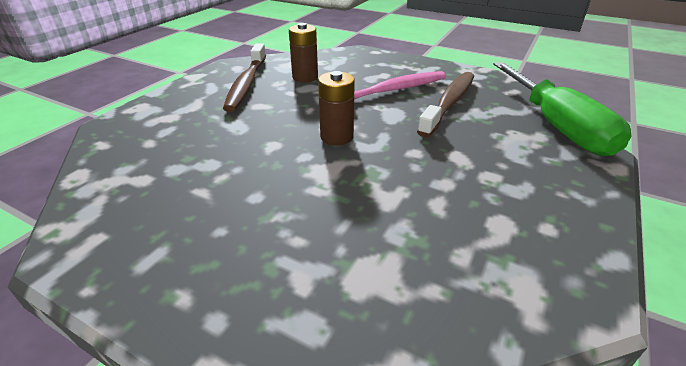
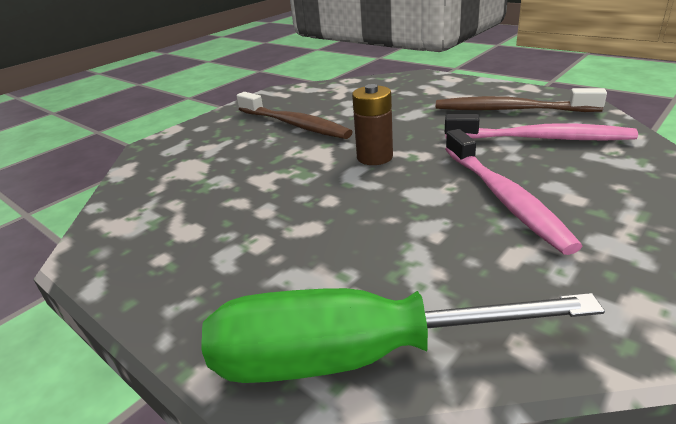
camera: 105 degrees right, 5 degrees down
(305, 77) = (540, 139): brown battery -> pink toothbrush
(449, 103) = (458, 246): brown toothbrush -> brown toothbrush (294, 124)

